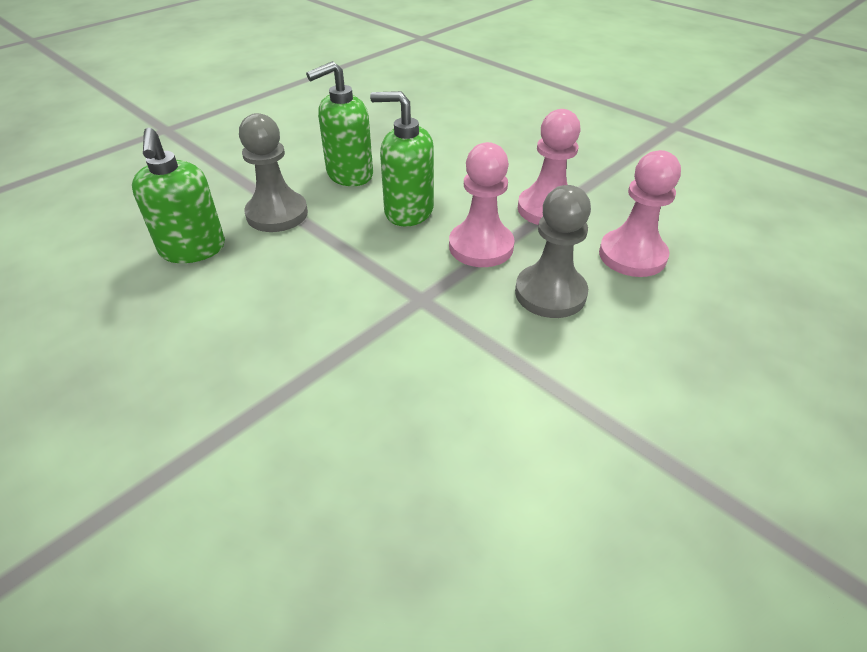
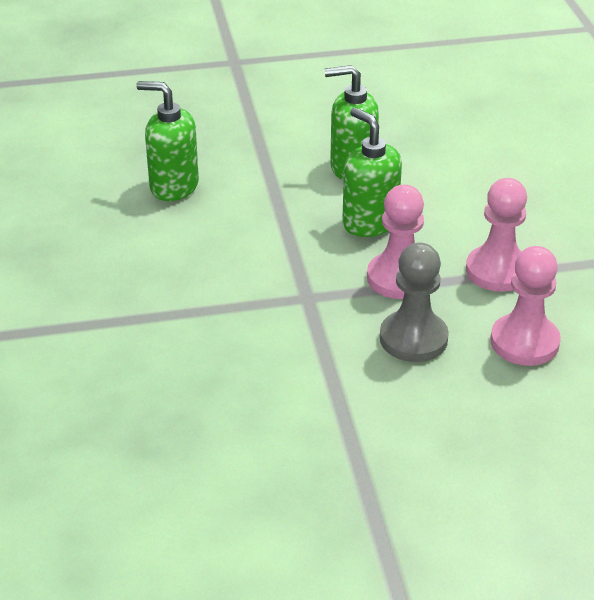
camera: 35 degrees right, 5 degrees down
(193, 249) = (173, 186): green soap dispenser -> green soap dispenser turned 90 degrees clockwise
(277, 214) = (260, 181): grey pawn -> none

